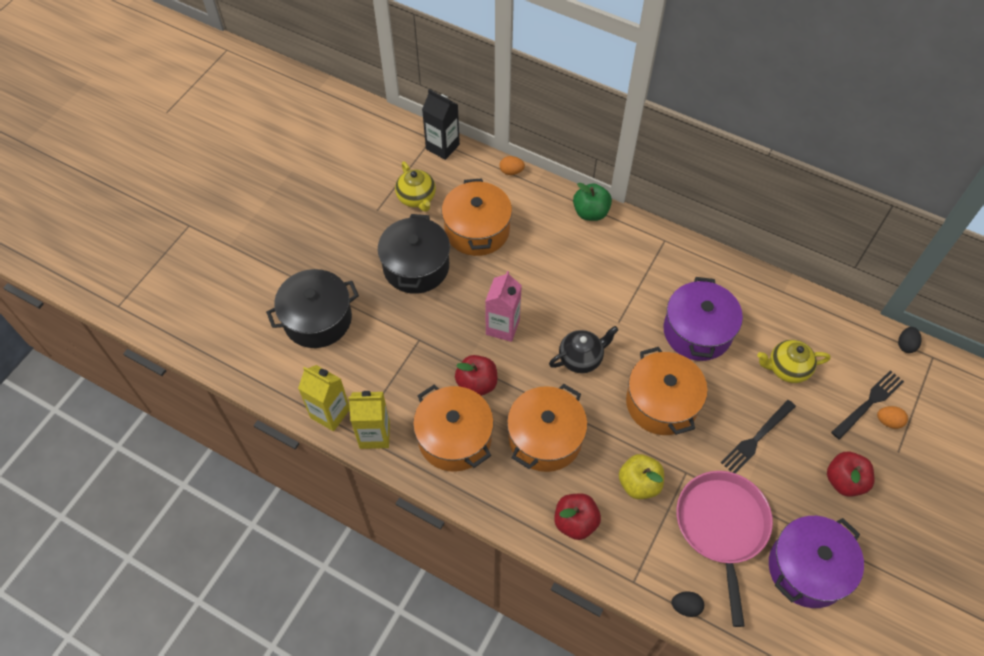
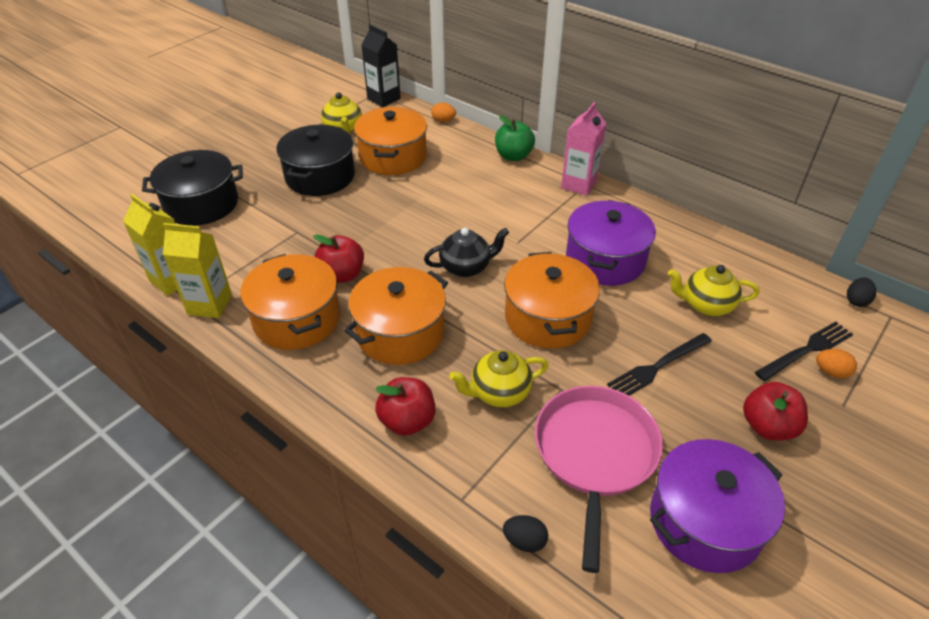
camera: 10 degrees right, 15 degrees down
(502, 327) = (389, 231): pink carton -> pink carton (579, 184)
(639, 484) = (499, 392): yellow apple -> yellow teapot

